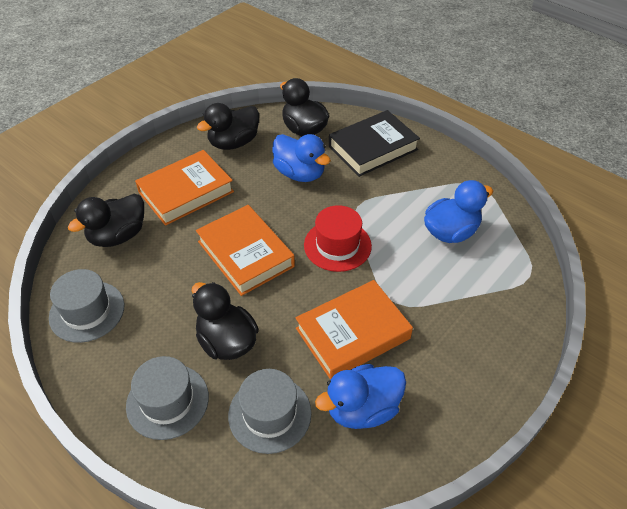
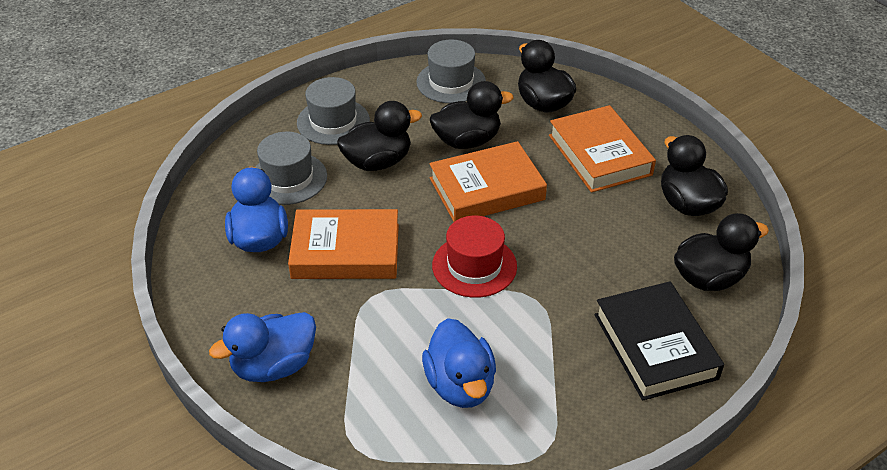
camera: 105 degrees right, 5 degrees down
(182, 279) = (467, 141): none -> black duck
(300, 173) = (613, 256): blue duck -> blue duck (274, 366)
(353, 333) = (345, 251): orange book -> orange book turned 75 degrees counterclockwise

